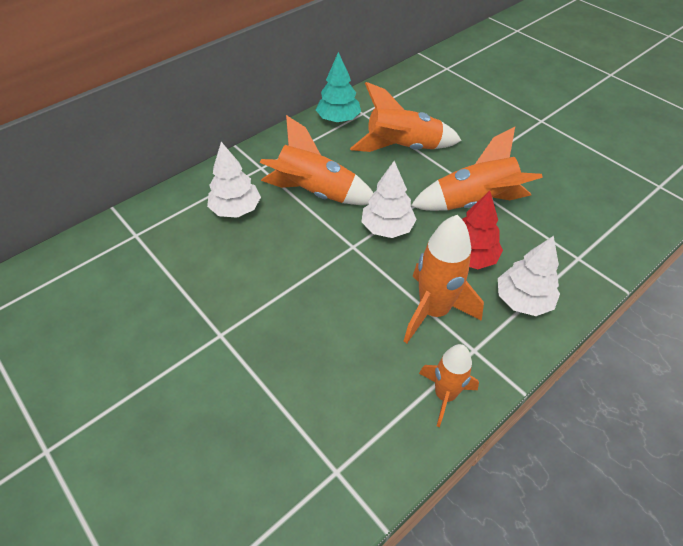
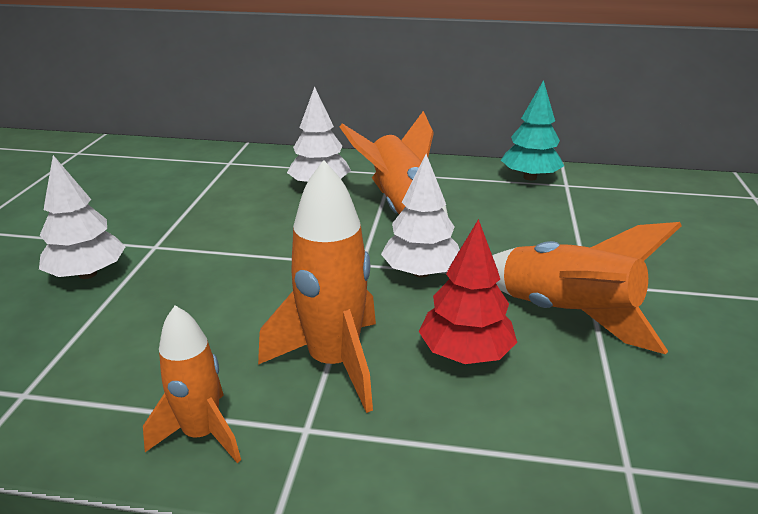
camera: 50 degrees right, 20 degrees down
(402, 148) = (562, 228): orange rocket -> none
(523, 300) = (454, 439): white tree -> white tree (88, 274)

